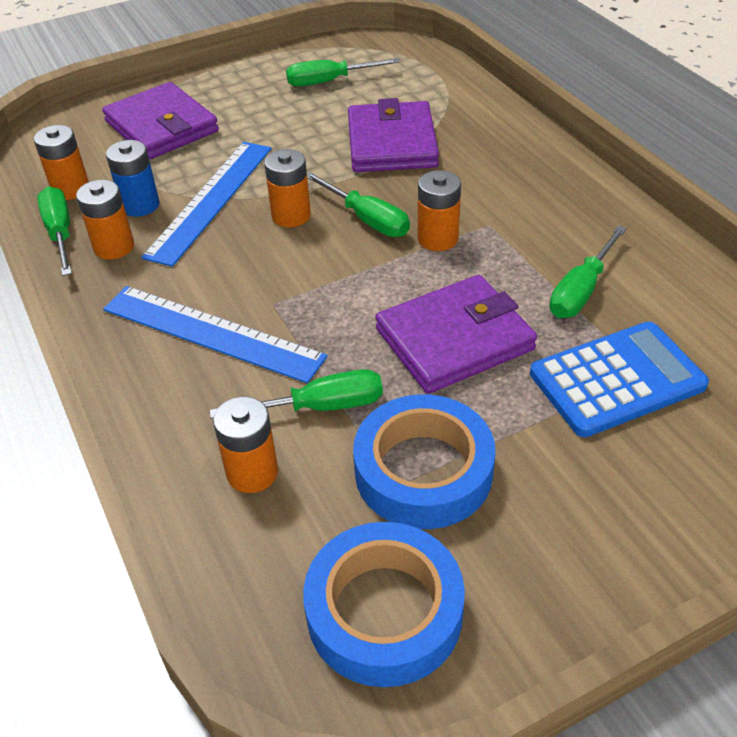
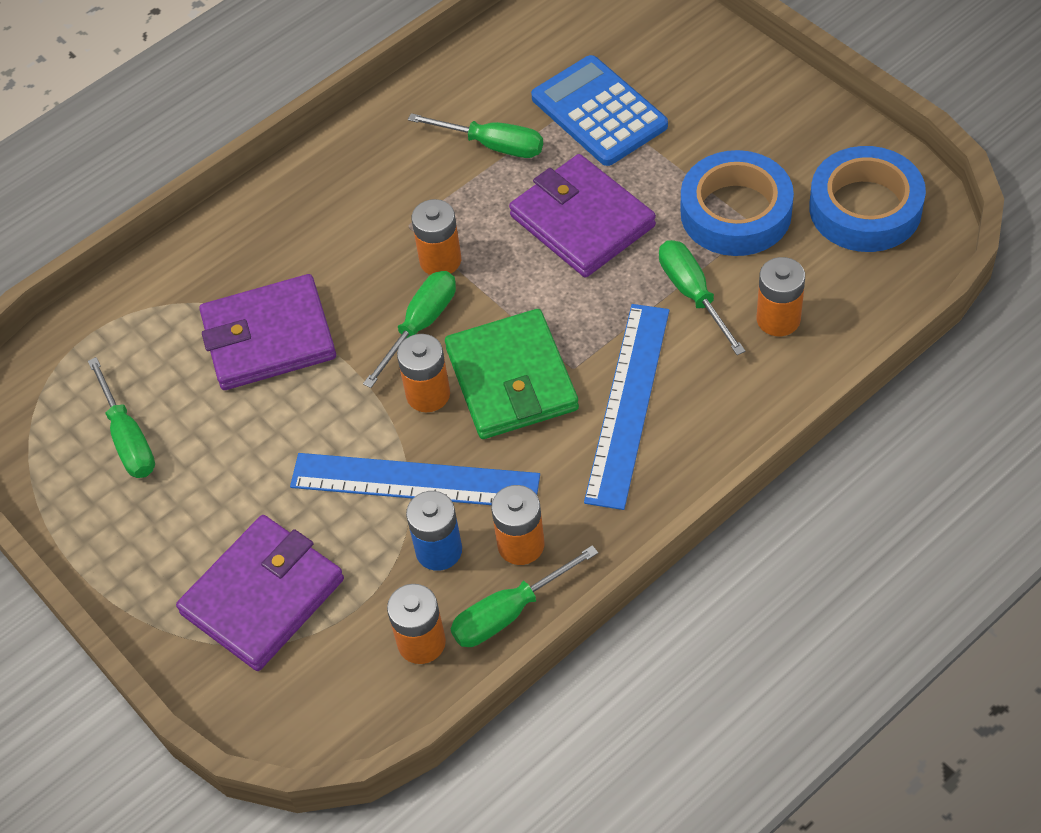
camera: 100 degrees left, 10 degrees up
(281, 264) = (512, 379): none -> green wallet

